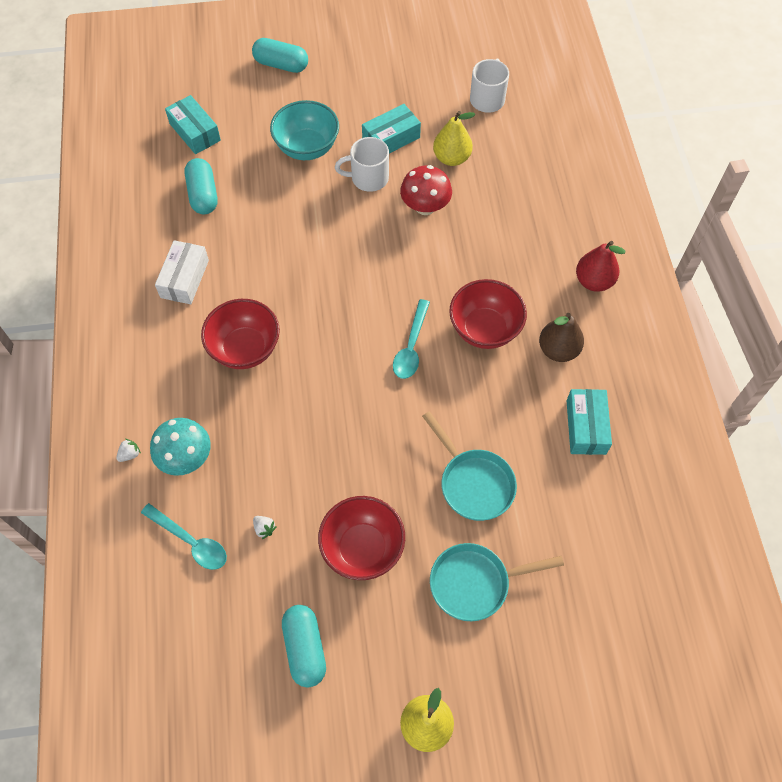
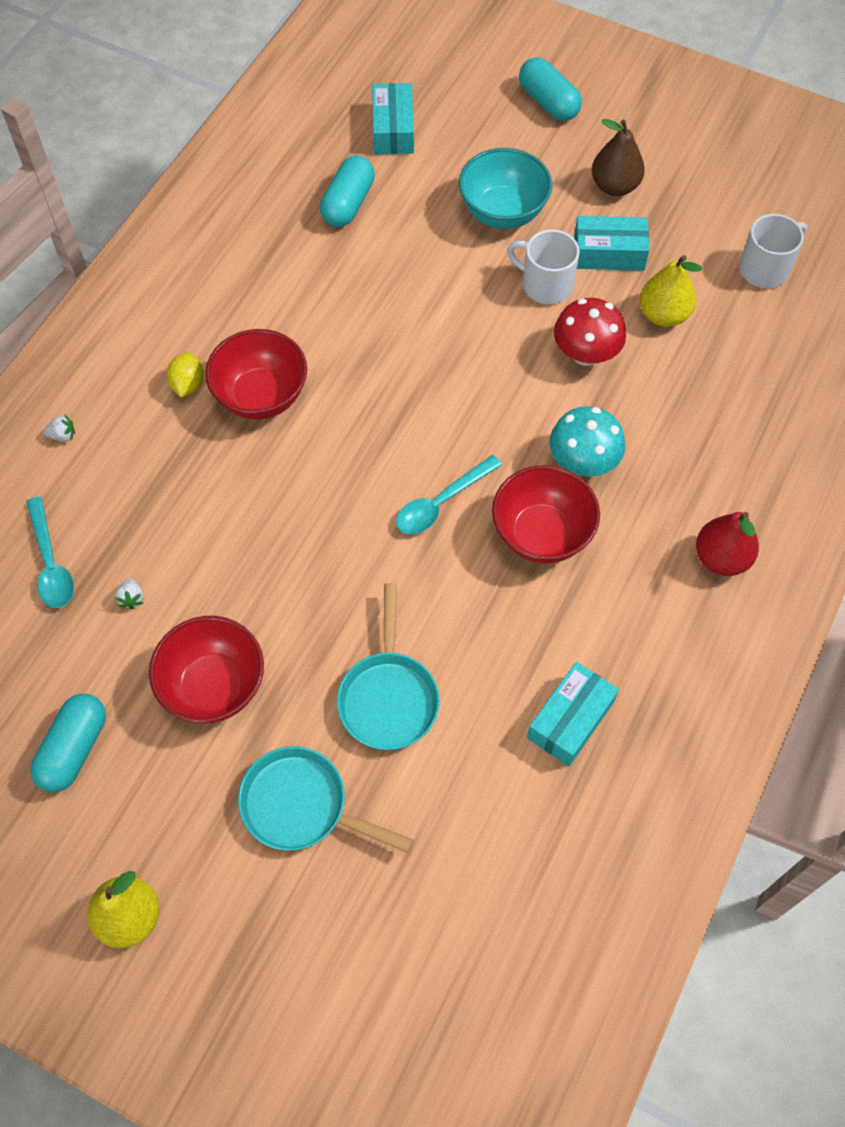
camera: 35 degrees right, 0 degrees up
(184, 279) = (258, 284): white box -> none
(186, 458) = (113, 474): turquoise mushroom -> turquoise mushroom (583, 462)
(190, 370) = (188, 385): none -> yellow lemon
(558, 350) = (610, 611): brown pear -> brown pear (614, 186)

